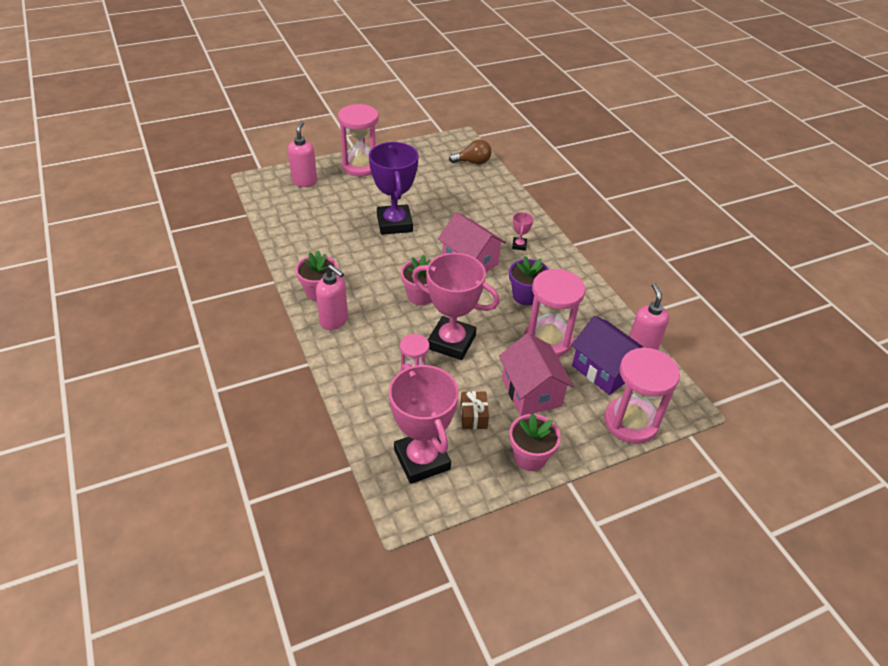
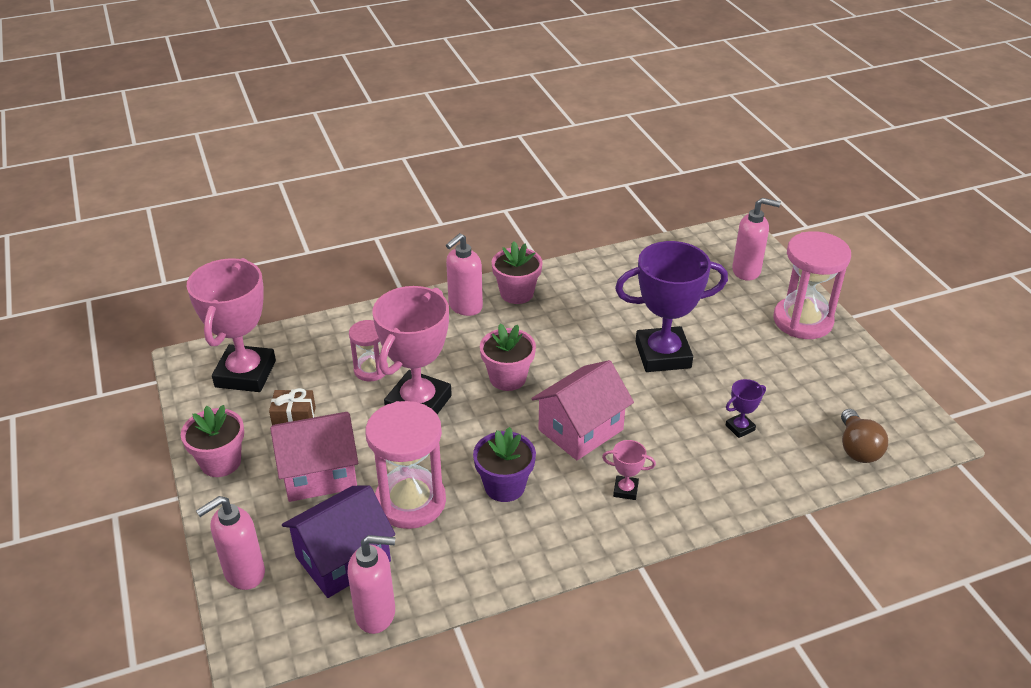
camera: 95 degrees right, 5 degrees down
(422, 460) = (245, 374): pink trophy -> pink trophy turned 60 degrees counterclockwise
(461, 199) = (740, 428): none -> purple trophy
(630, 422) = (244, 573): pink hourglass -> pink soap dispenser

